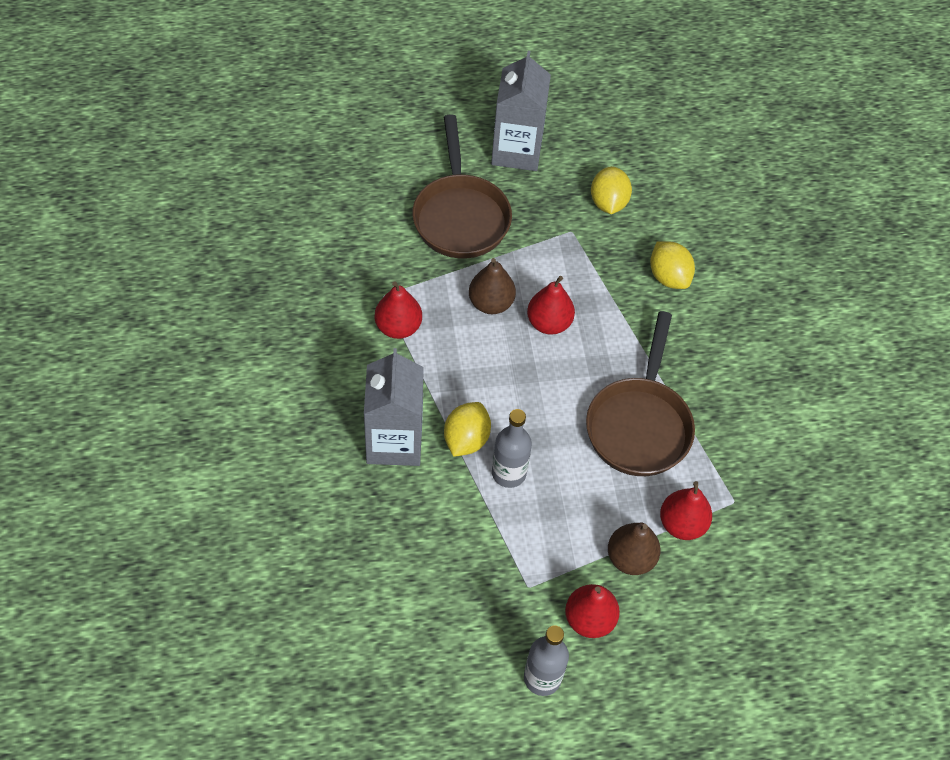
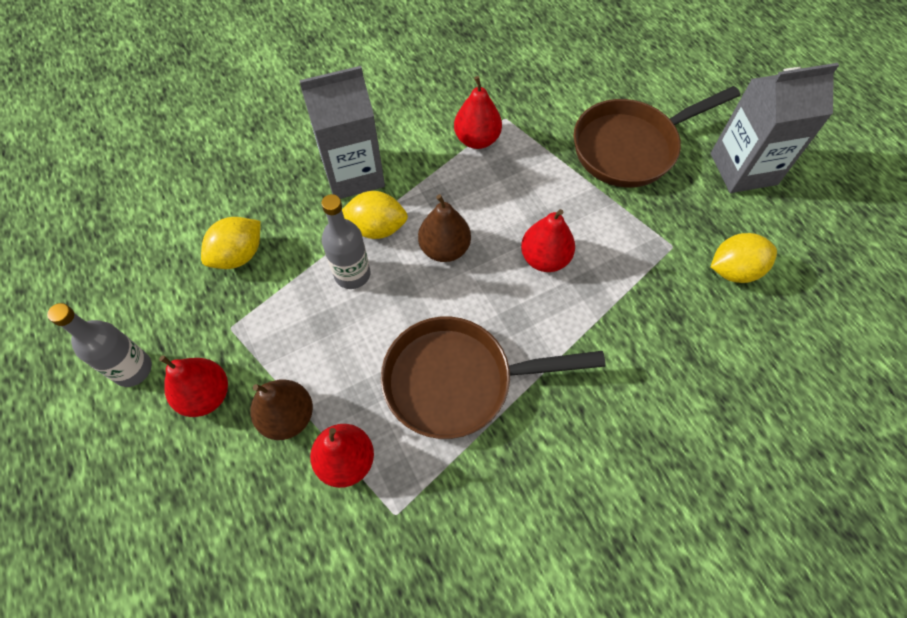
camera: 75 degrees right, 5 degrees up
(491, 303) = (542, 202): brown pear -> brown pear (444, 248)
(668, 277) = (670, 359): yellow lemon -> yellow lemon (239, 255)

